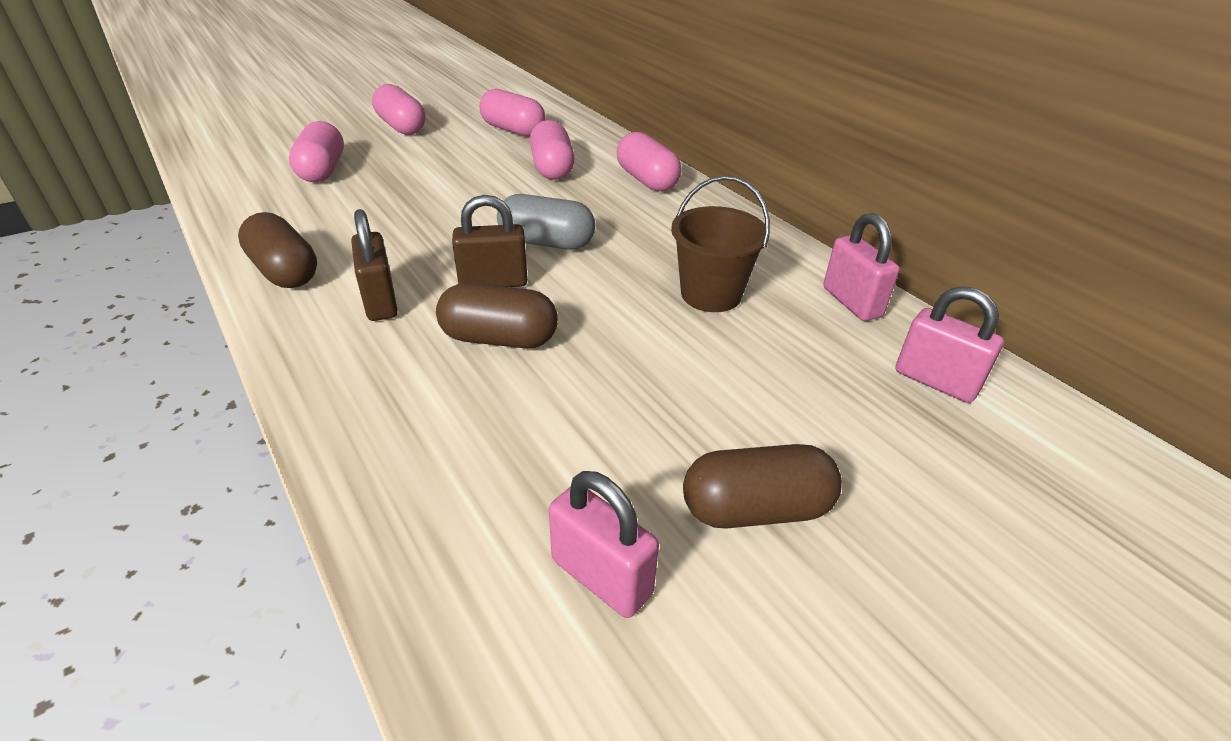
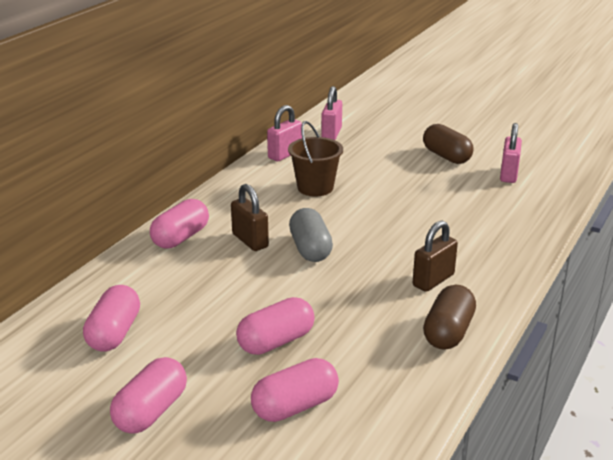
camera: 115 degrees left, 10 degrees down
(493, 282) = (373, 251): brown padlock -> brown padlock (250, 241)
(499, 338) = (419, 232): brown capsule -> none
(552, 168) = (190, 283): pink capsule -> pink capsule (276, 341)

